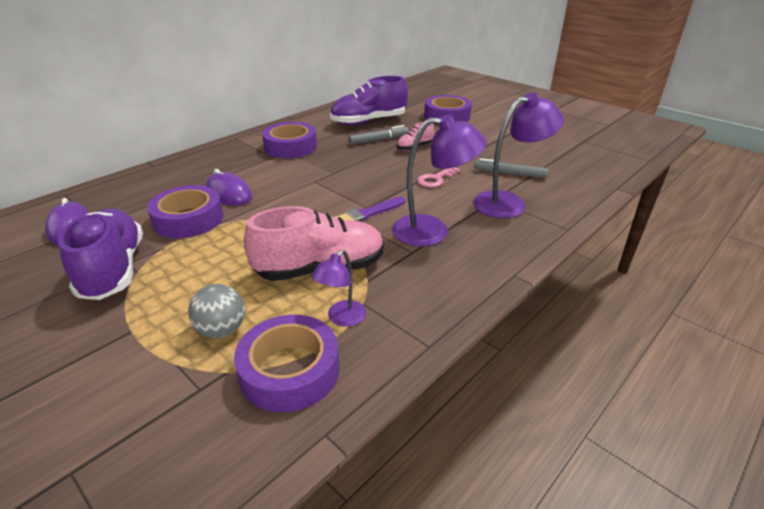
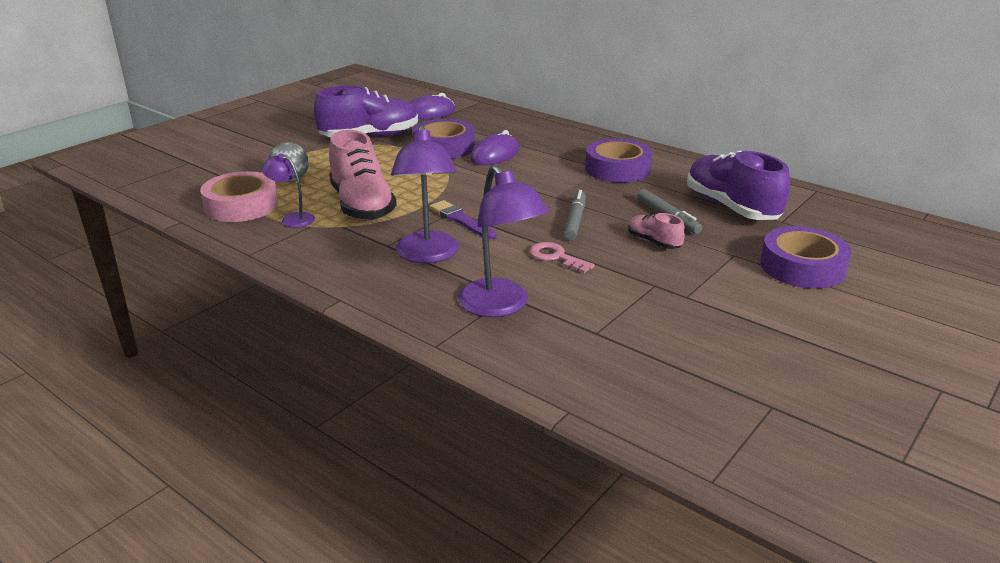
camera: 85 degrees right, 5 degrees down
(290, 370) = (241, 206): purple tape -> pink tape
(509, 173) = (591, 313): grey marker -> grey marker (575, 220)

